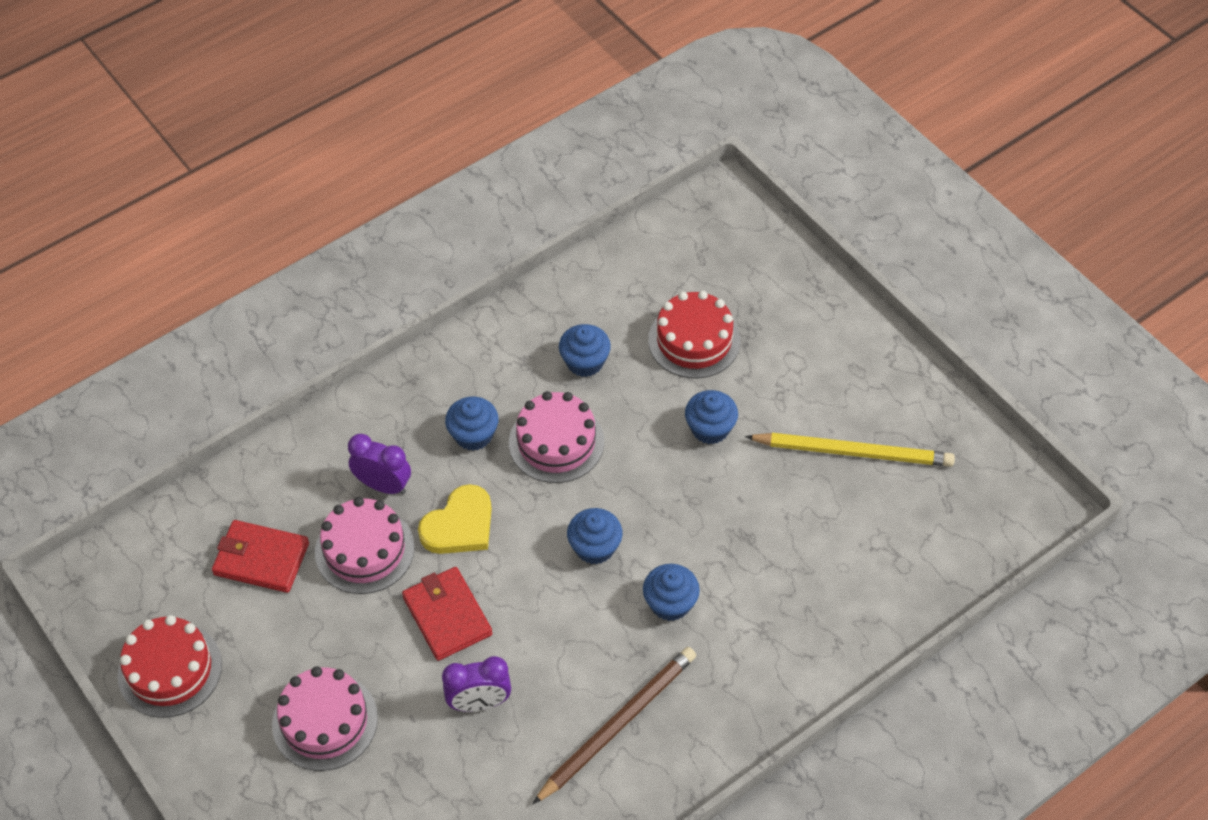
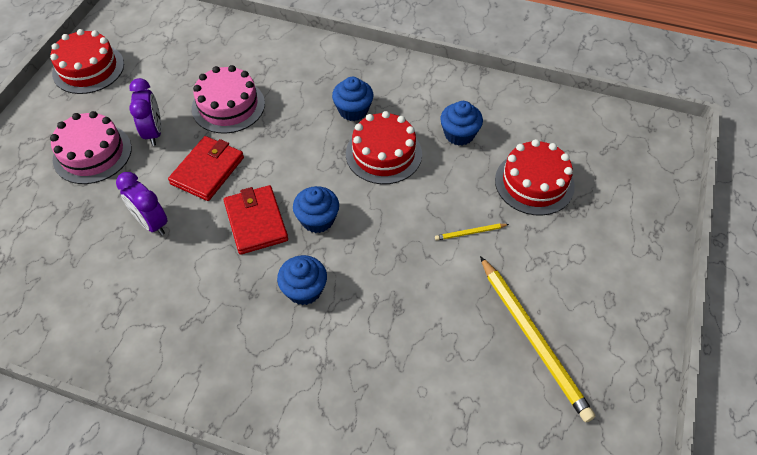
camera: 55 degrees right, 0 degrees up
(261, 559) = (189, 65): red wallet -> red wallet (256, 221)
(383, 485) = (281, 89): purple clock -> purple clock (154, 132)
(459, 525) = (280, 140): yellow heart -> none
(556, 442) = (383, 154): pink cake -> red cake
(617, 725) = (180, 313): brown pencil -> none
(710, 428) = (470, 233): blue cupcake -> yellow pencil

